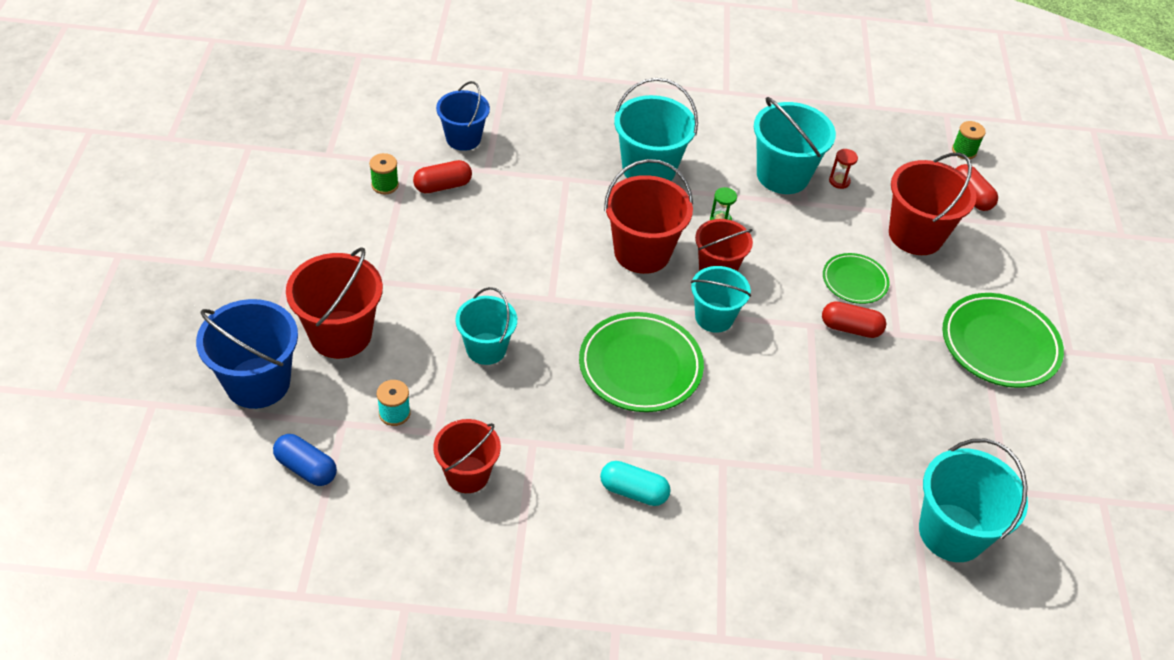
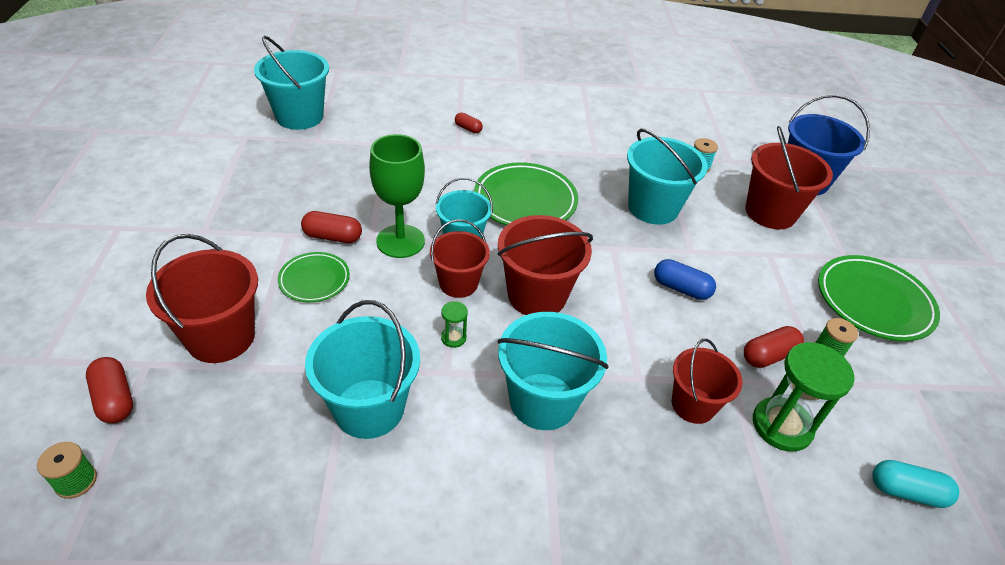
camera: 175 degrees right, 5 degrees down
(306, 468) = (736, 138): blue capsule -> blue capsule (681, 288)
(463, 138) = (782, 426): blue bucket -> green hourglass
(467, 474) = (633, 137): red bucket -> red bucket (693, 405)
(486, 349) = (653, 208): turquoise bucket -> turquoise bucket, size x1.52
(633, 491) = (520, 132): turquoise capsule -> turquoise capsule (906, 492)
(709, 500) = (468, 128): none -> red capsule
(779, 319) = (400, 241): none -> green goblet
(839, 181) = (293, 406): red hourglass -> none
(999, 344) = (188, 230): green plate -> green plate (873, 302)

